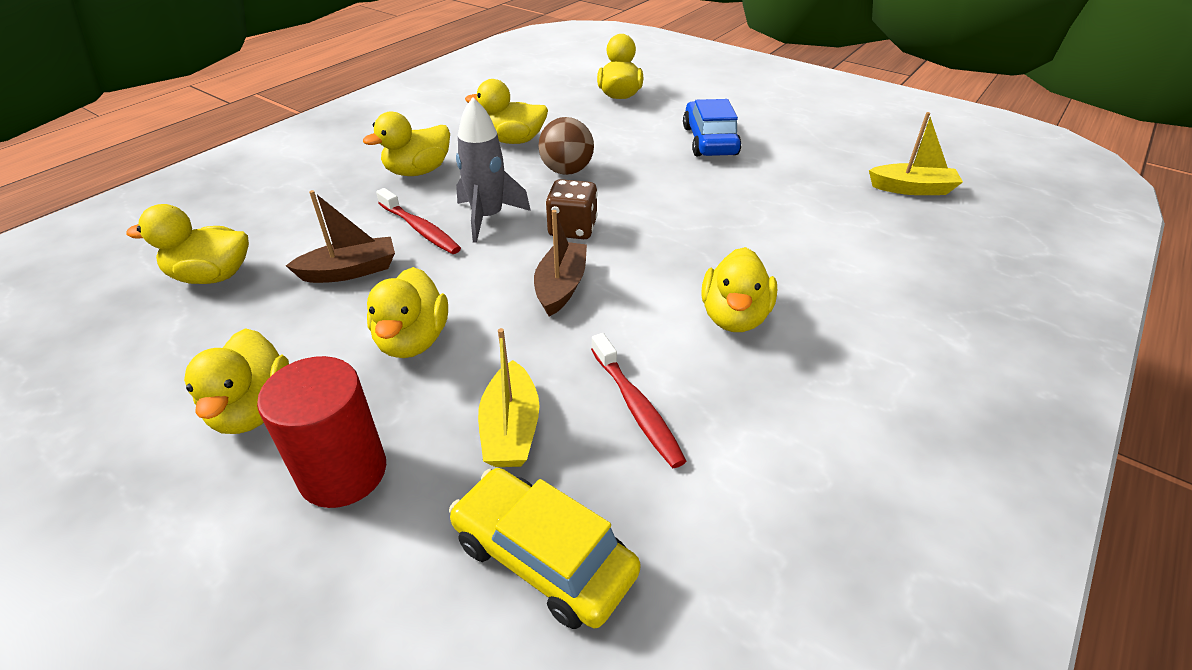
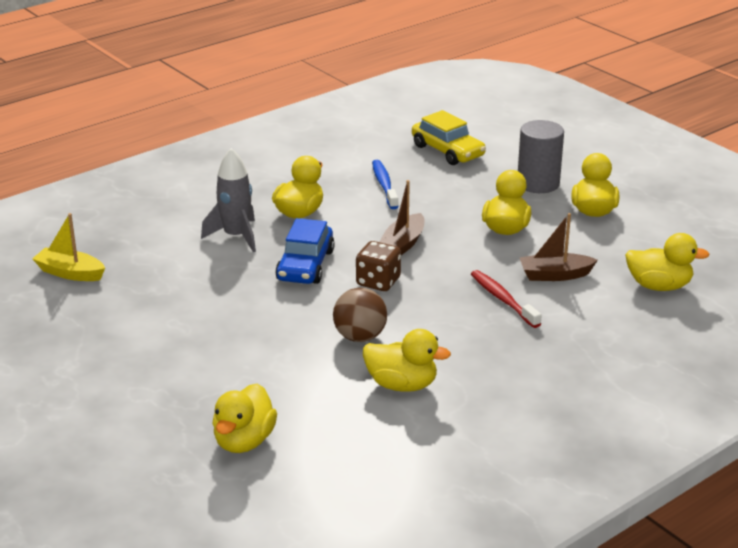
camera: 165 degrees left, 10 degrees down
(343, 472) = (538, 183): red cylinder -> grey cylinder
(418, 171) = (506, 359): yellow duck -> none
(488, 217) = (445, 301): grey rocket -> grey rocket (236, 236)
(511, 429) = (453, 186): yellow boat -> none
(636, 407) = (384, 185): red toothbrush -> blue toothbrush
(709, 141) = (195, 351): blue car -> blue car (305, 265)

